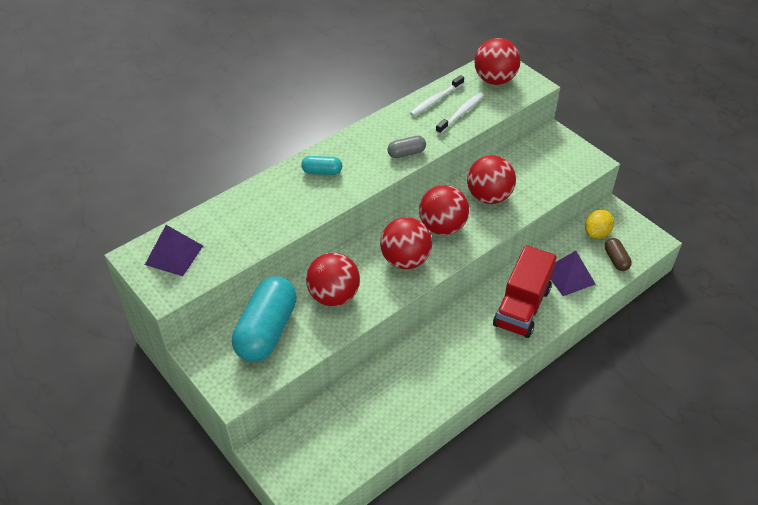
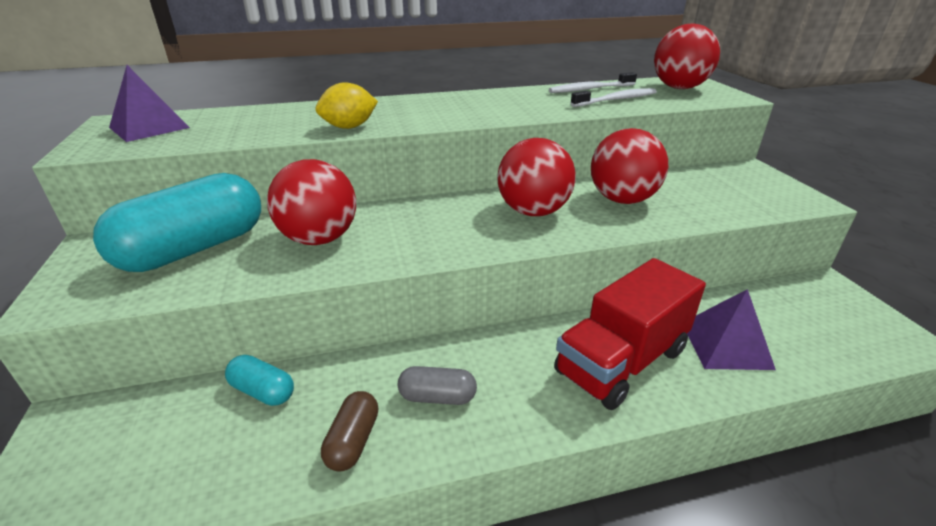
camera: 25 degrees right, 15 degrees down
(322, 172) = (399, 108): turquoise capsule -> turquoise capsule (263, 391)
(405, 260) = (452, 229): red ball -> none
(406, 153) = (517, 112): grey capsule -> grey capsule (437, 397)
(596, 233) = (794, 304): yellow lemon -> yellow lemon (349, 127)
(616, 260) = (825, 347): brown capsule -> brown capsule (353, 441)

